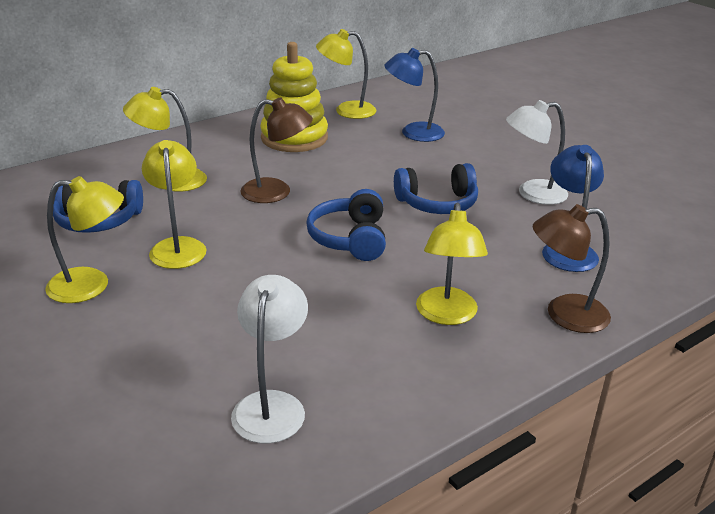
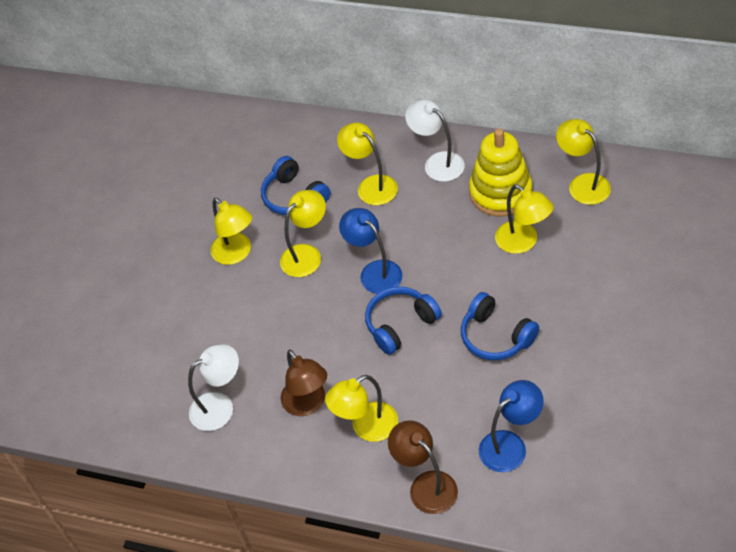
camera: 60 degrees right, 20 degrees up
(276, 192) = (415, 246): brown lamp -> brown lamp (308, 404)
(360, 152) = (523, 242): none -> yellow lamp
(413, 133) = (593, 249): blue lamp -> blue lamp (374, 271)
(532, 193) = (573, 380): white lamp -> white lamp (437, 162)

